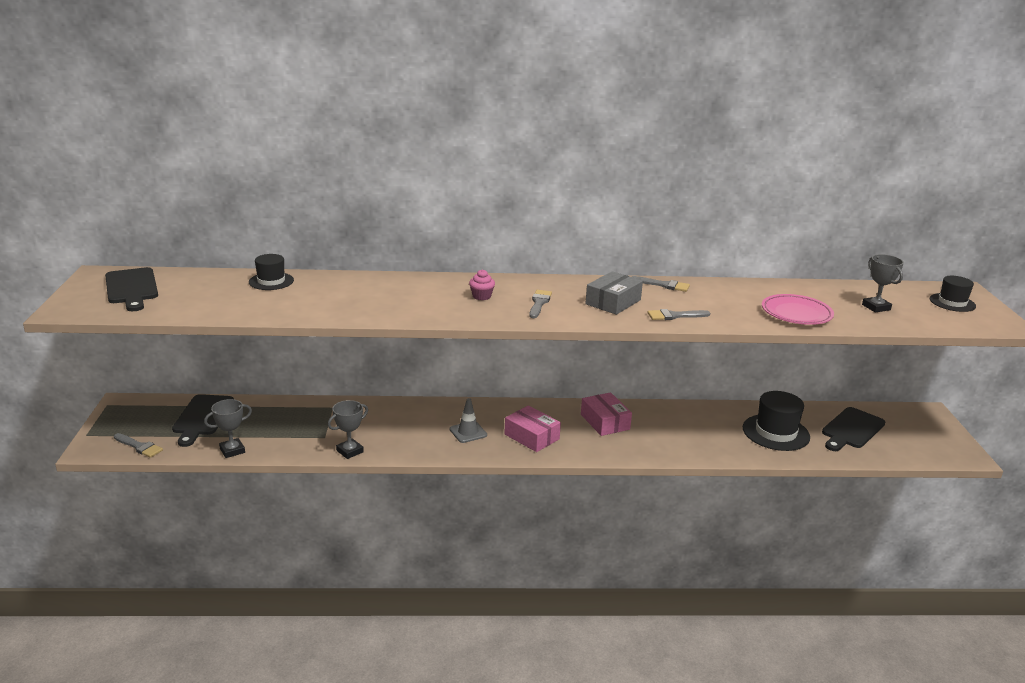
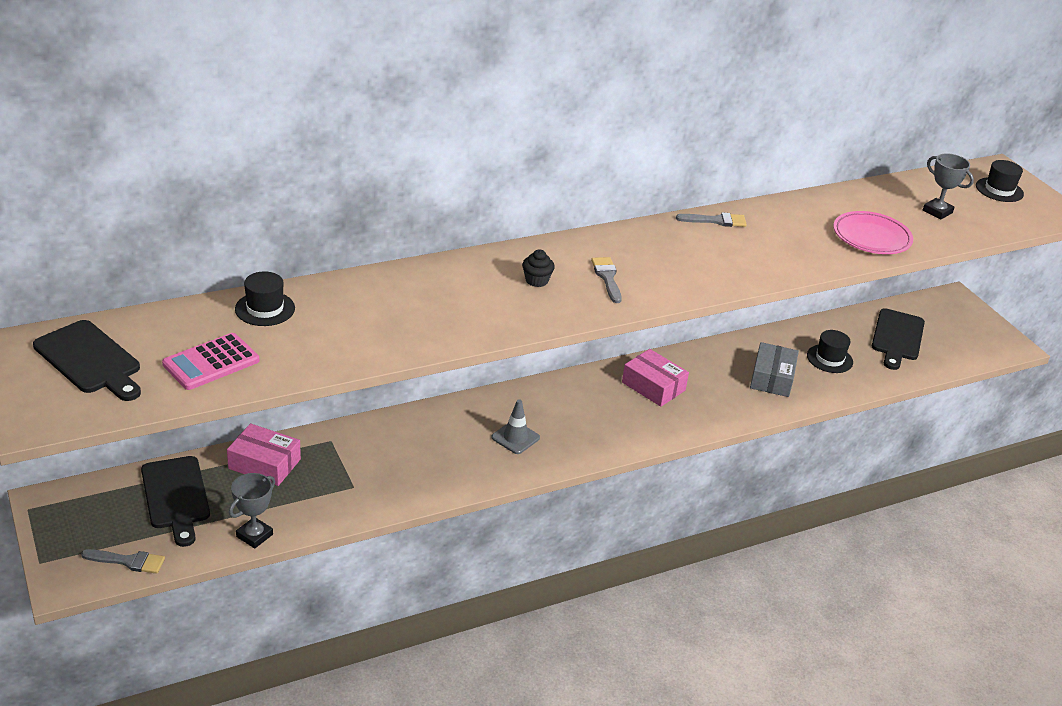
camera: 25 degrees left, 10 degrees up
(204, 301) = (211, 362): none -> pink calculator
(349, 451) = (398, 499): grey trophy -> none
(481, 296) = (536, 280): pink cupcake -> black cupcake
(532, 436) = (589, 426): pink box -> pink box (264, 464)
(613, 302) = (683, 259): grey box -> grey box (772, 378)
(674, 316) = (759, 267): grey brush -> none
(775, 432) = (829, 359): black hat -> black hat, size x0.62

